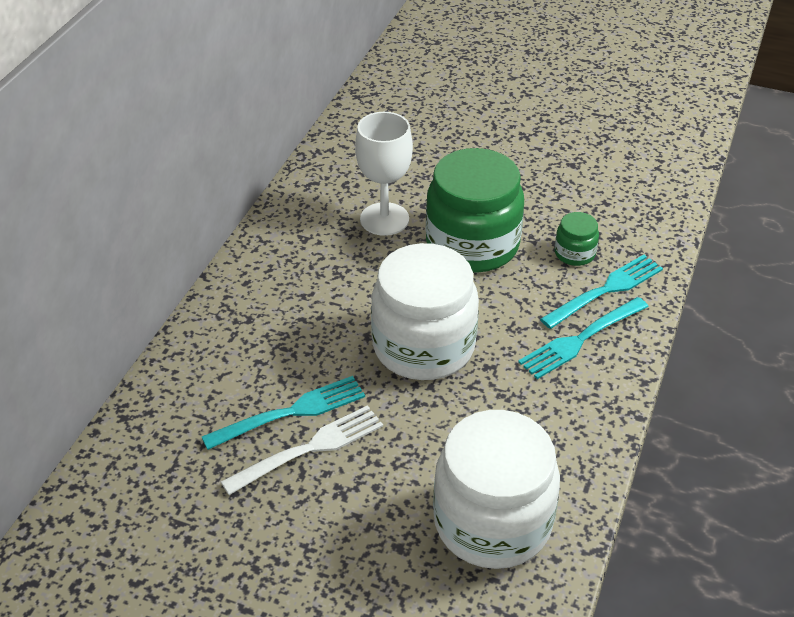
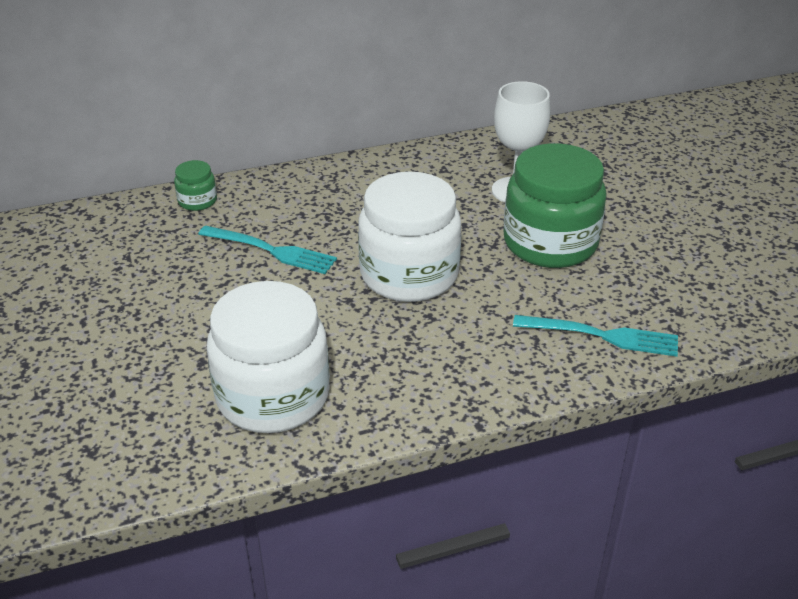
camera: 50 degrees right, 5 degrees down
(309, 449) = (247, 275): white fork -> none
(574, 253) = (620, 298): green jar -> green jar (197, 201)
(581, 339) = (525, 349): turquoise fork -> none

